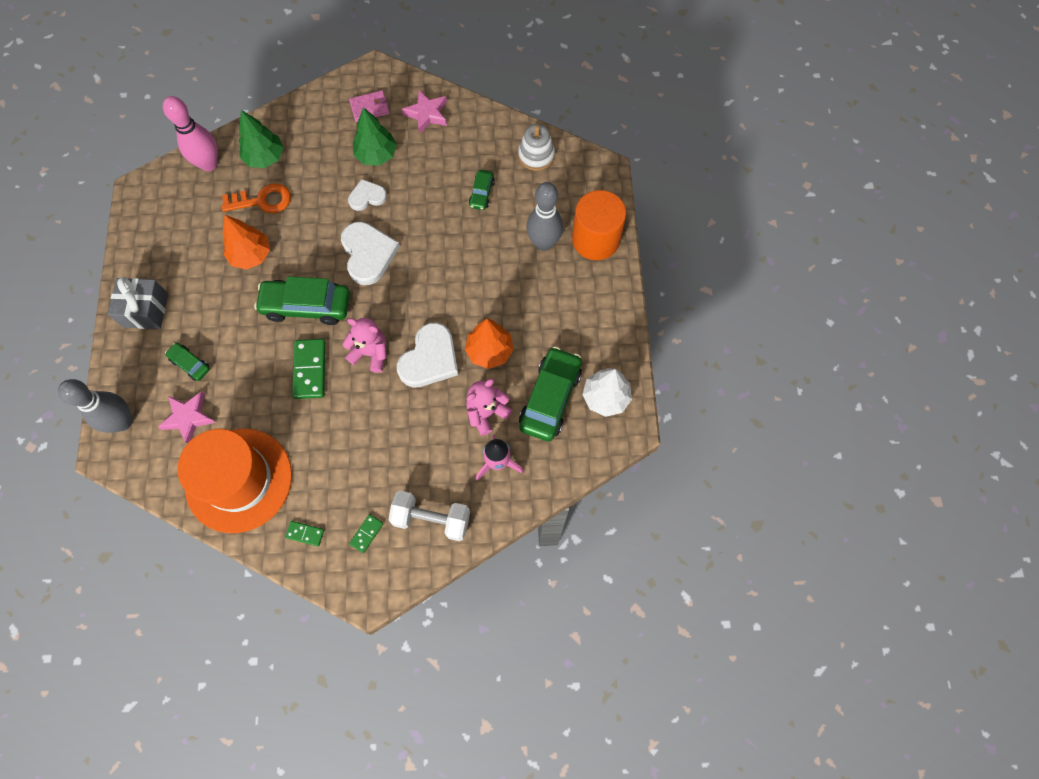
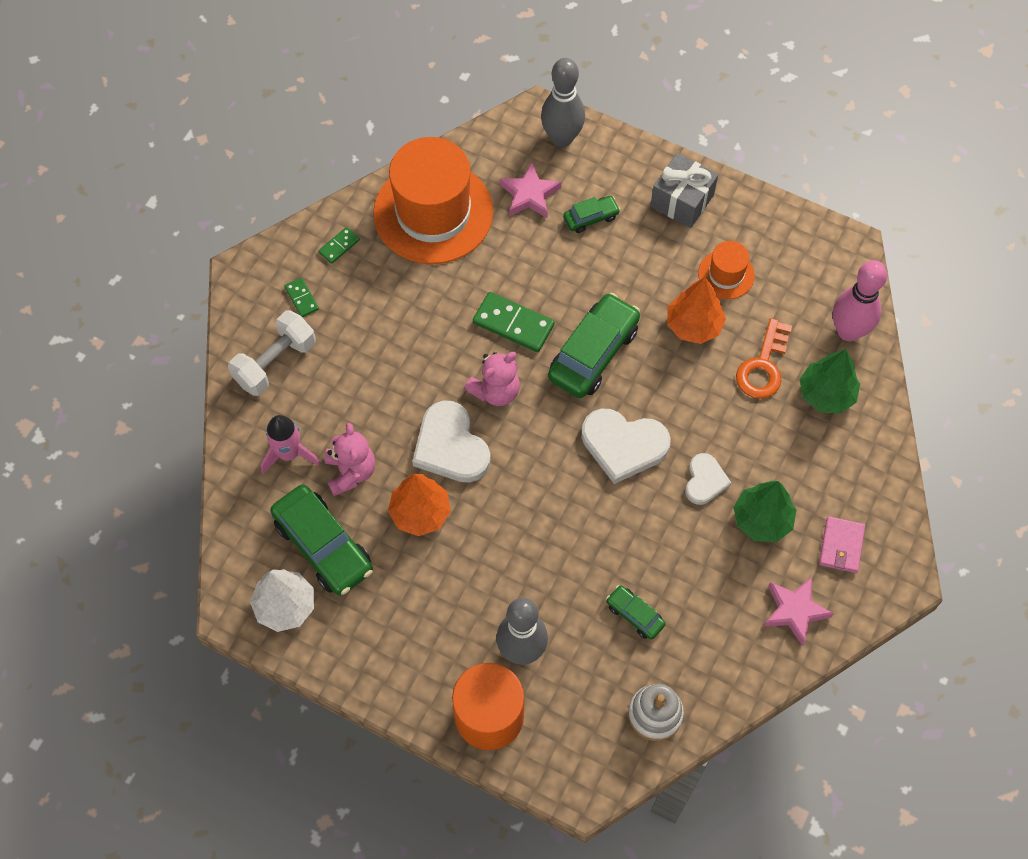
camera: 120 degrees right, 5 degrees down
(198, 254) = (726, 274): none -> orange hat

